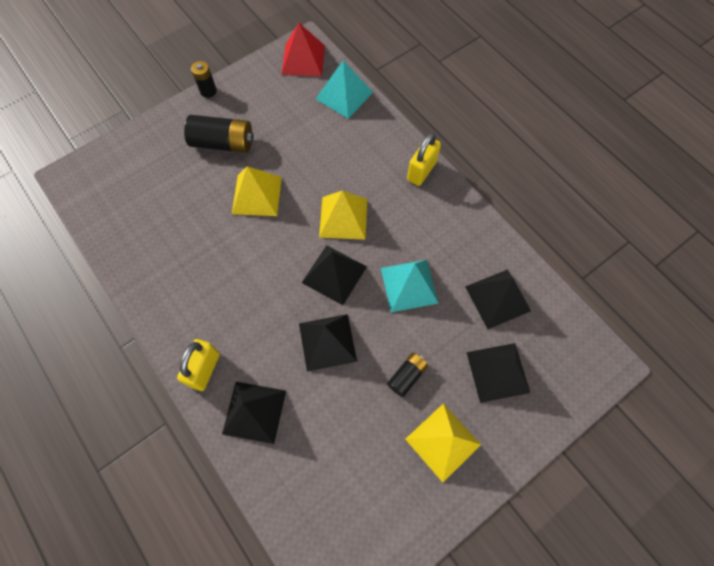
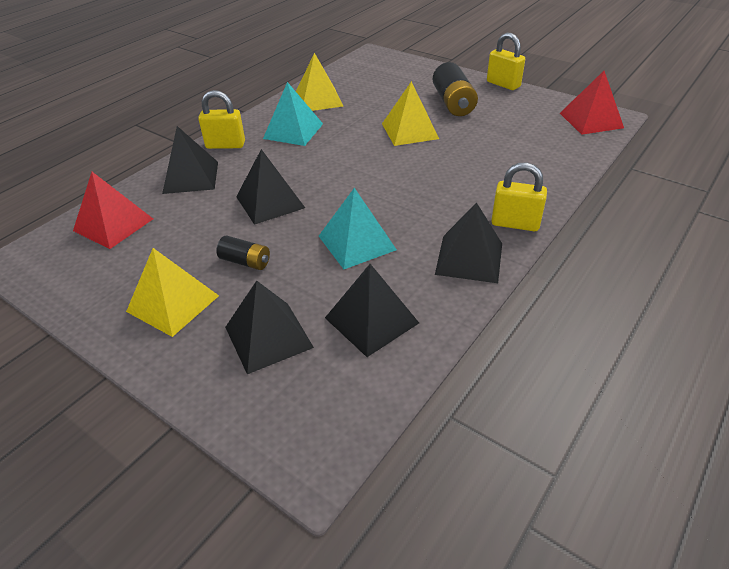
camera: 75 degrees right, 25 degrees down
(208, 91) = (503, 84): black battery -> yellow padlock
(311, 495) = (113, 224): none -> red pyramid
(334, 274) = (346, 191): black pyramid -> black pyramid (469, 258)
(343, 217) = (416, 183): yellow pyramid -> yellow pyramid (318, 99)
(344, 95) = (570, 152): turquoise pyramid -> turquoise pyramid (293, 131)

